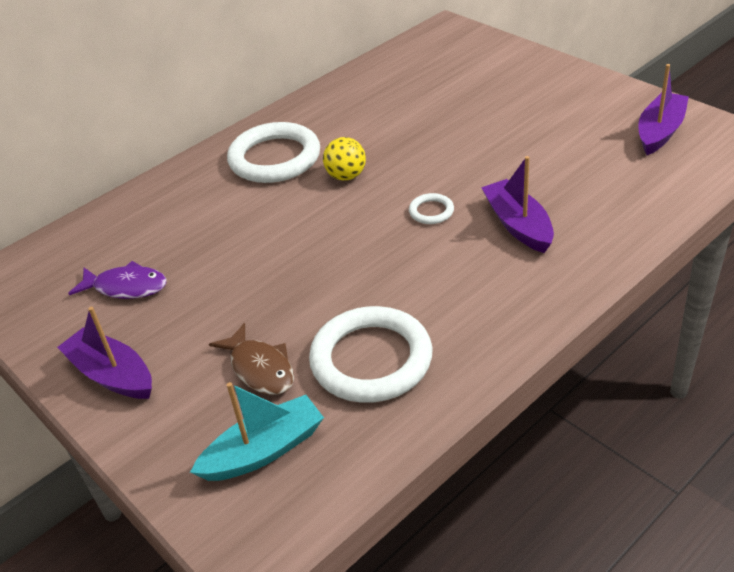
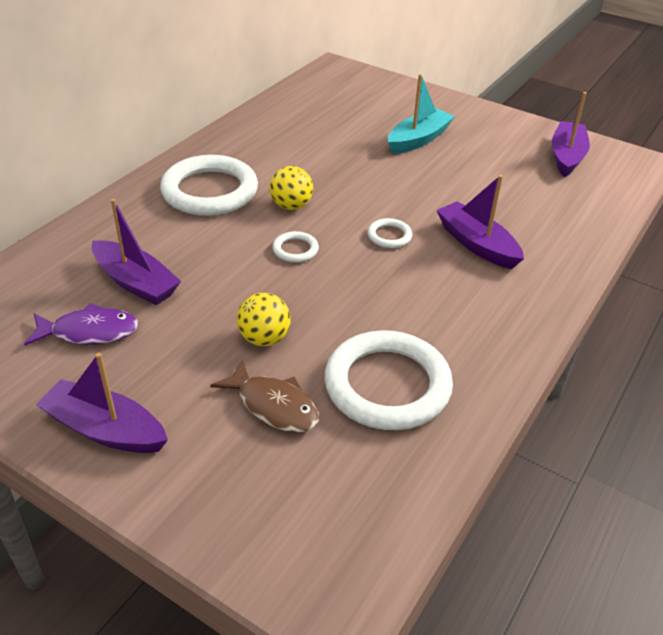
camera: 20 degrees left, 0 degrees up
(179, 244) = (136, 282): none -> purple boat
(264, 450) = (310, 493): turquoise boat -> turquoise boat (418, 139)
(274, 305) = (264, 338): none -> yellow ball
(334, 221) = (295, 250): none -> white ring

